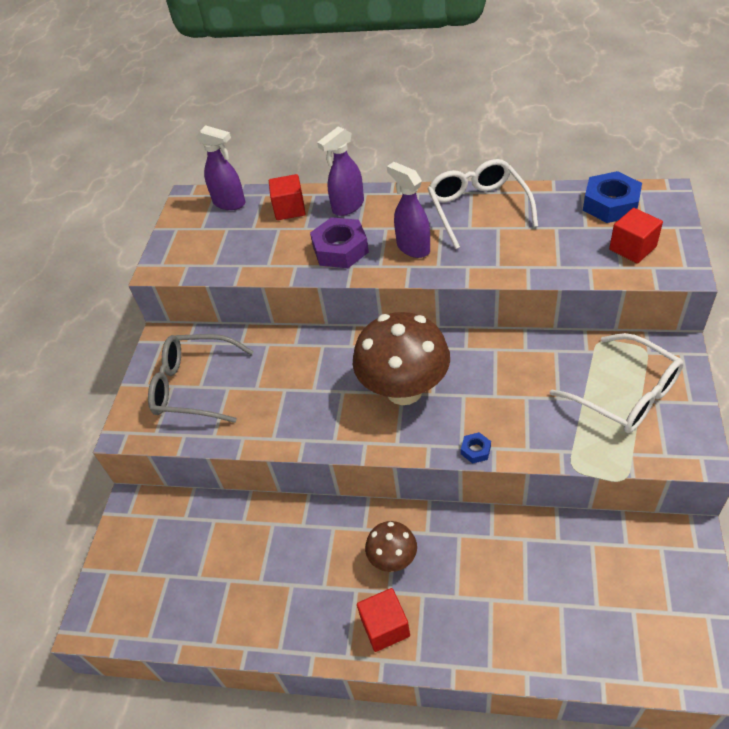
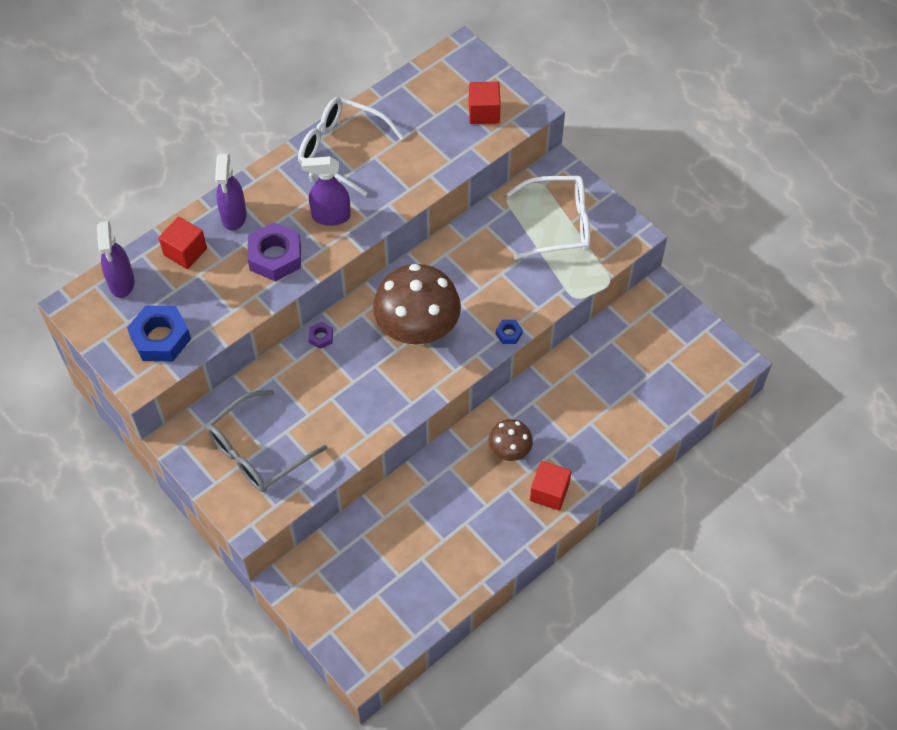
camera: 55 degrees left, 10 degrees up
(229, 203) = (121, 283): purple spray bottle -> purple spray bottle turned 105 degrees clockwise
(331, 341) = (321, 337): none -> purple nut
(610, 204) = (433, 84): blue nut -> blue nut (160, 338)

